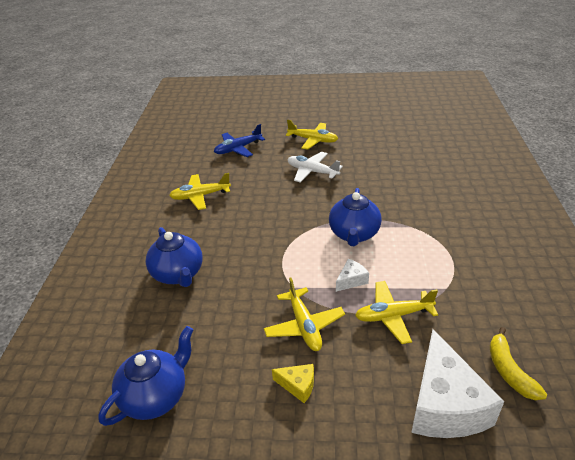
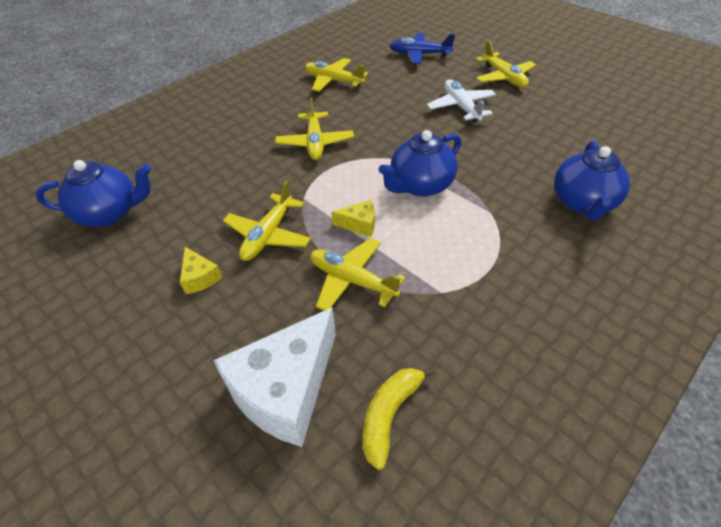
camera: 40 degrees right, 10 degrees up
(178, 274) = (236, 135): blue teapot -> blue teapot (582, 203)
(248, 246) = (315, 143): none -> yellow plane
(351, 280) = (359, 224): white cheese -> yellow cheese

